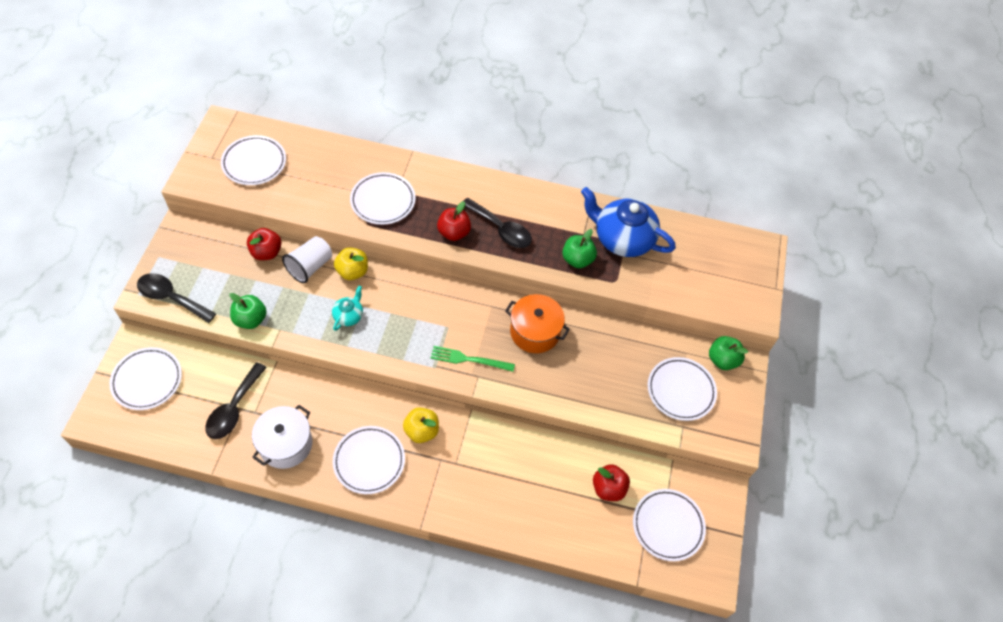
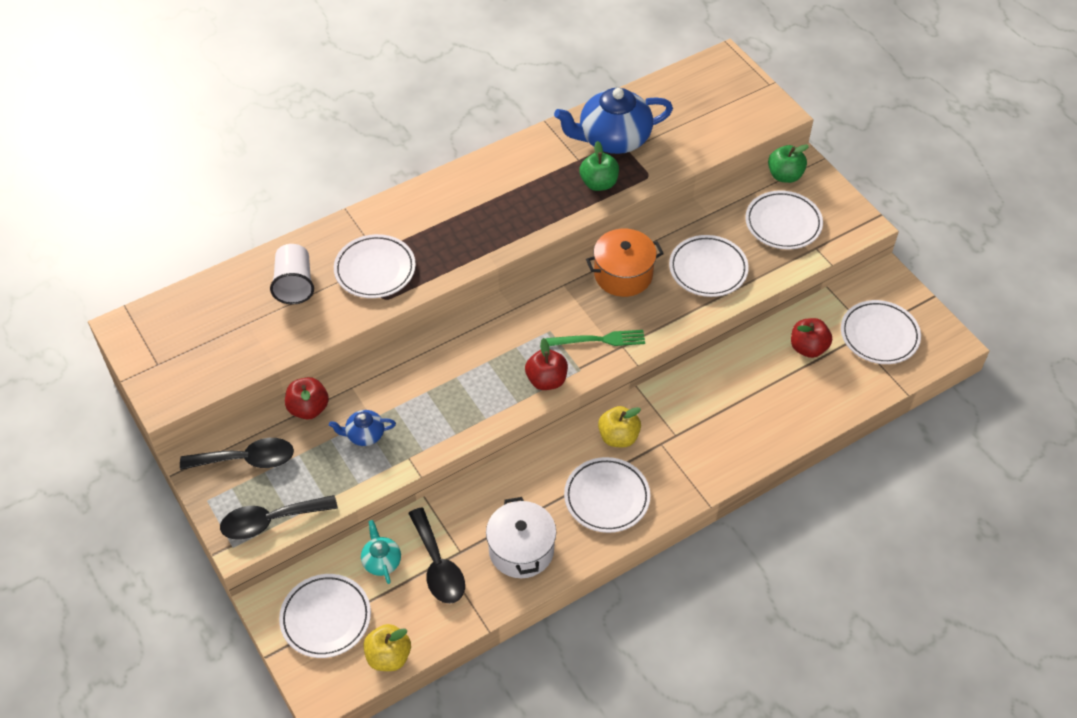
camera: 40 degrees left, 5 degrees down
(250, 319) = (371, 473): green apple -> none
(254, 163) = (208, 335): white plate -> white plate (708, 269)
(274, 294) = (364, 435): none -> blue teapot
(310, 266) = (365, 386): white cup -> white cup (294, 284)
(349, 316) = (454, 394): turquoise teapot -> turquoise teapot (381, 561)
(352, 271) = (409, 357): yellow apple -> yellow apple (388, 656)
(454, 232) = (471, 245): red apple -> red apple (546, 380)
(469, 359) = (599, 340): green fork -> green fork turned 150 degrees counterclockwise
(501, 229) = (507, 210): black spoon -> black spoon (247, 459)

